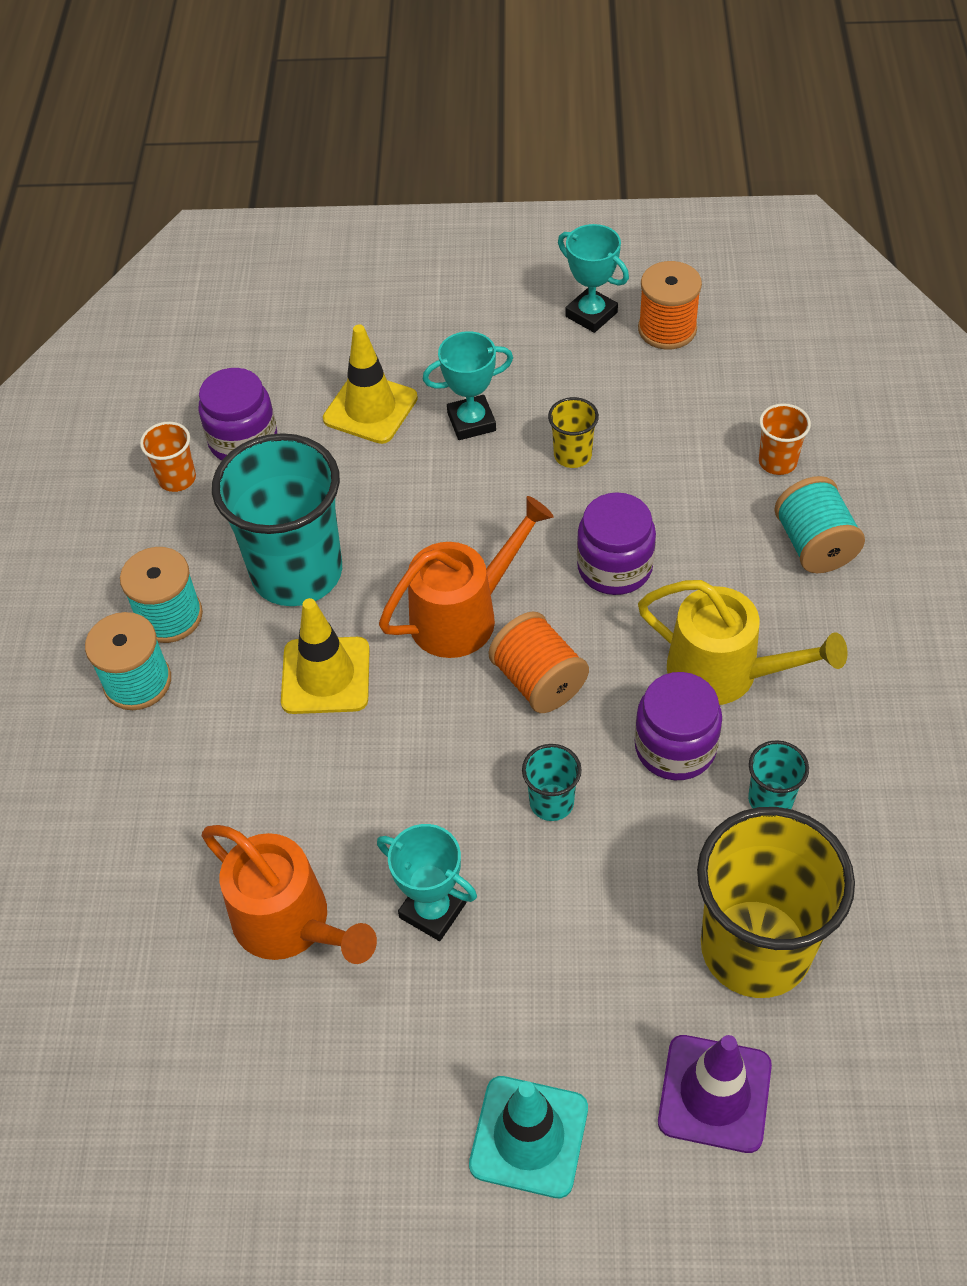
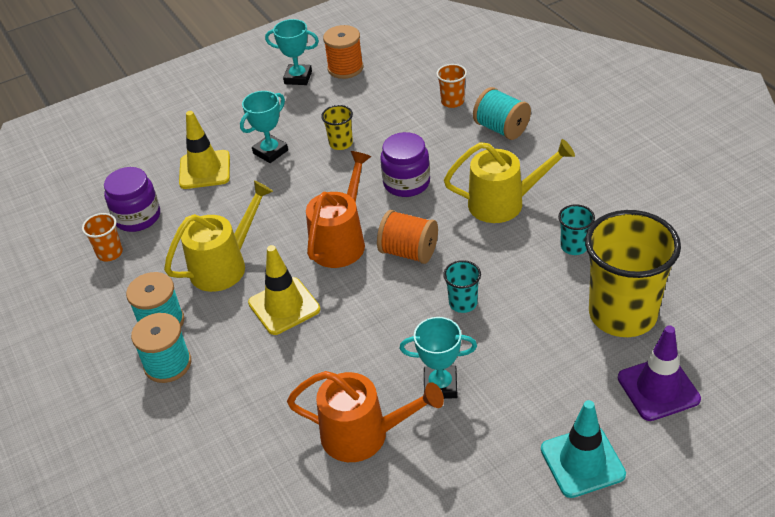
camera: 30 degrees left, 10 degrees down
(297, 572) = (225, 265): turquoise cup -> yellow watering can
(675, 747) = (506, 247): purple jar -> none

